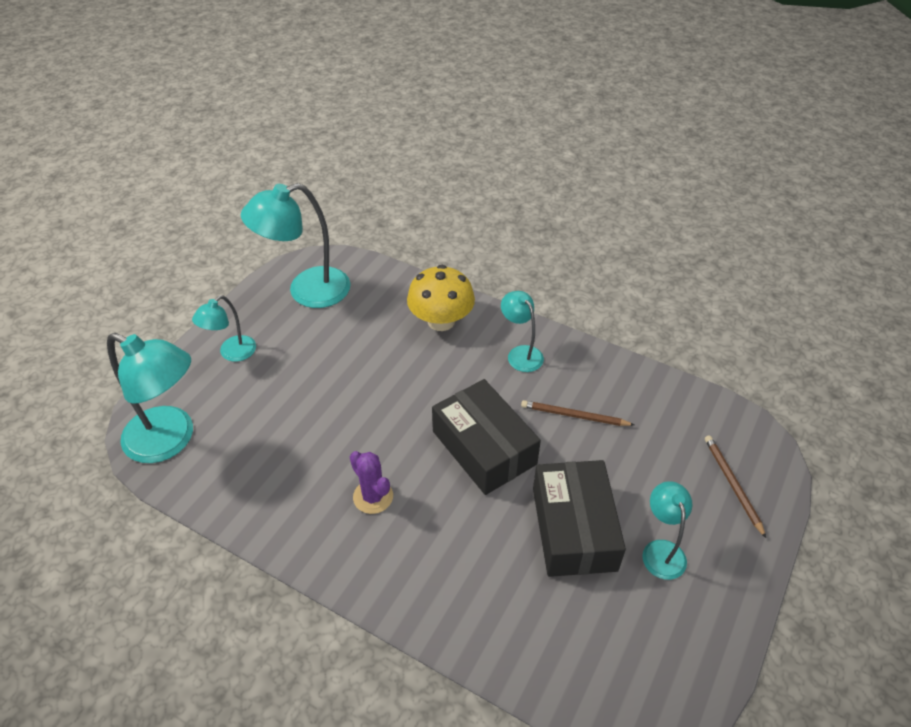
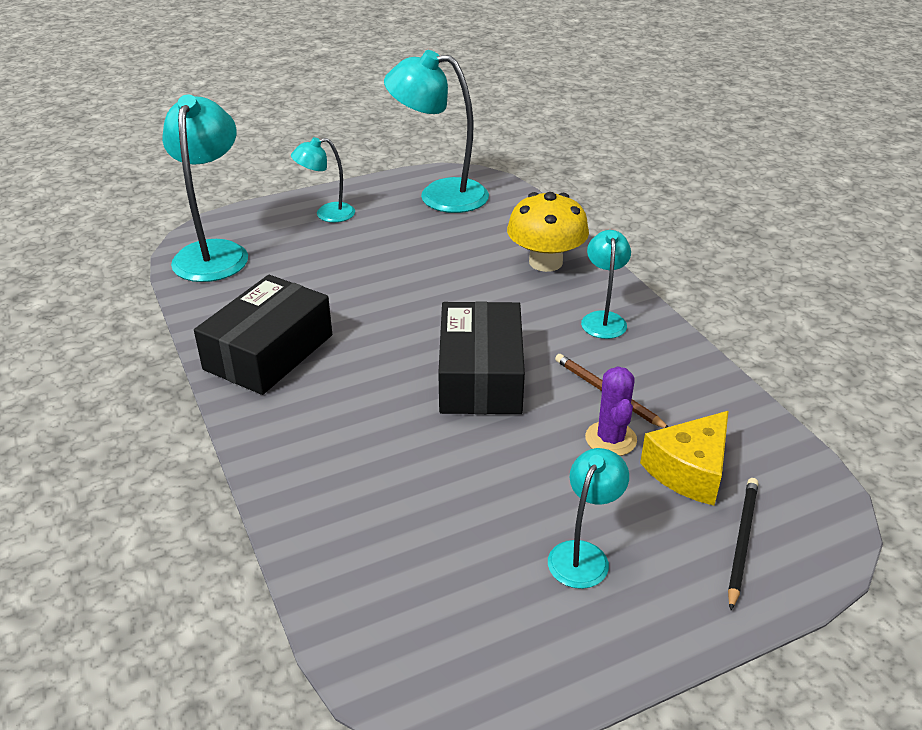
camera: 35 degrees right, 10 degrees down
(170, 440) = (214, 252): turquoise lamp -> turquoise lamp turned 150 degrees counterclockwise
(373, 497) = (333, 365): purple cactus -> purple cactus (610, 439)
(574, 528) = (503, 485): black box -> black box (269, 352)
(667, 449) = (689, 471): none -> yellow cheese
(732, 484) = (741, 541): brown pencil -> black pencil

